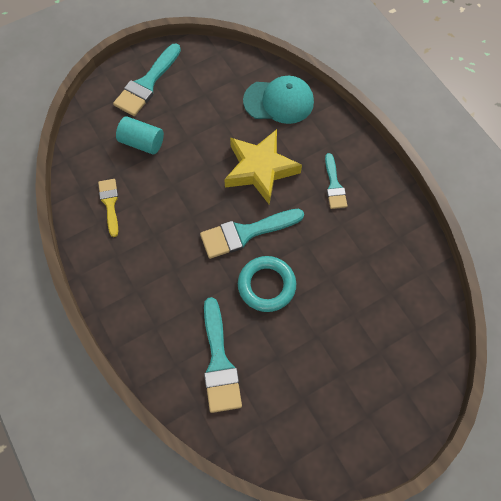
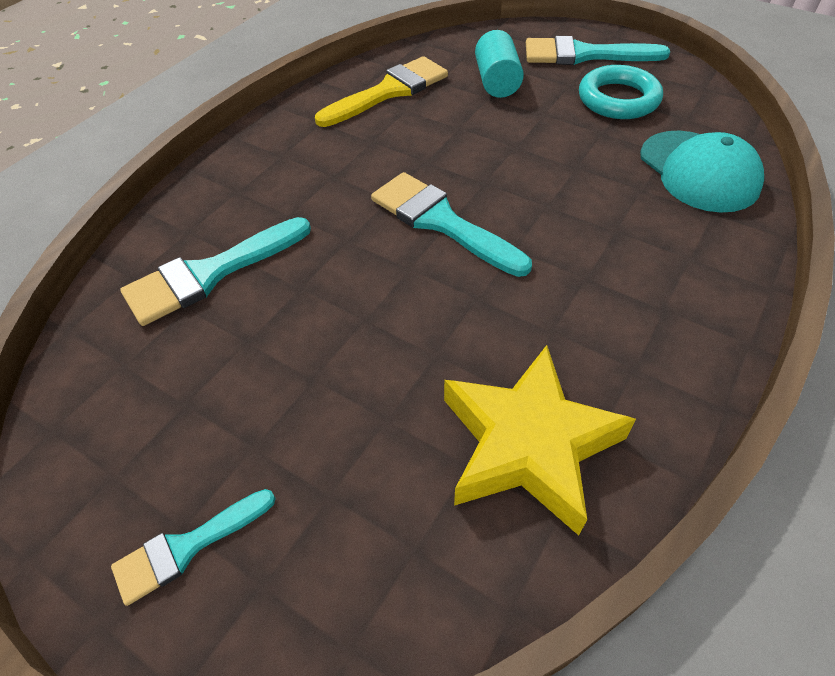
camera: 65 degrees right, 15 degrees down
(110, 203) = (389, 91): yellow brush -> yellow brush, size x1.64
(260, 169) = (561, 196): yellow star -> yellow star (527, 444)
(266, 285) = (368, 278): turquoise ring -> turquoise ring (618, 99)
(334, 185) = (618, 292): turquoise brush -> turquoise brush (187, 547)

